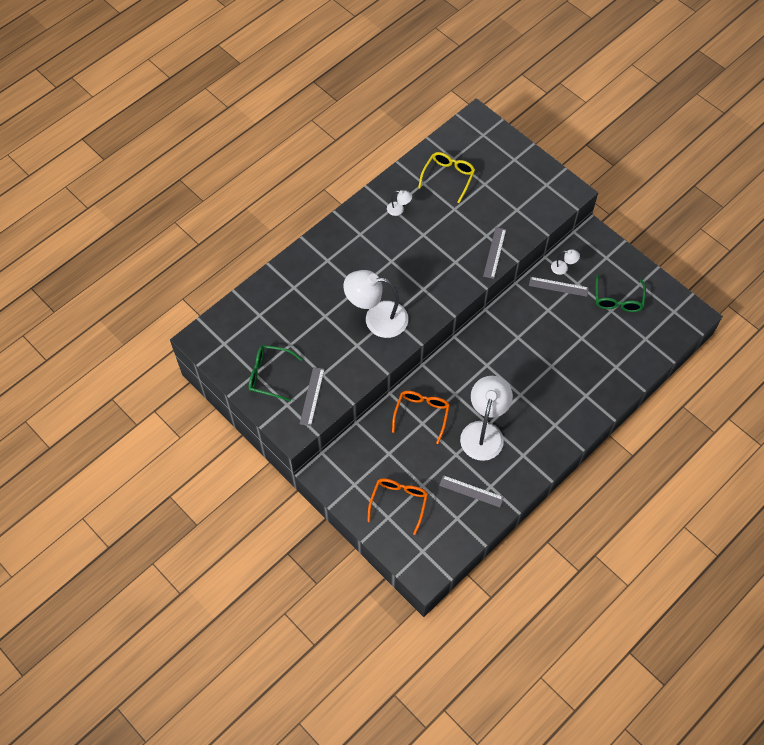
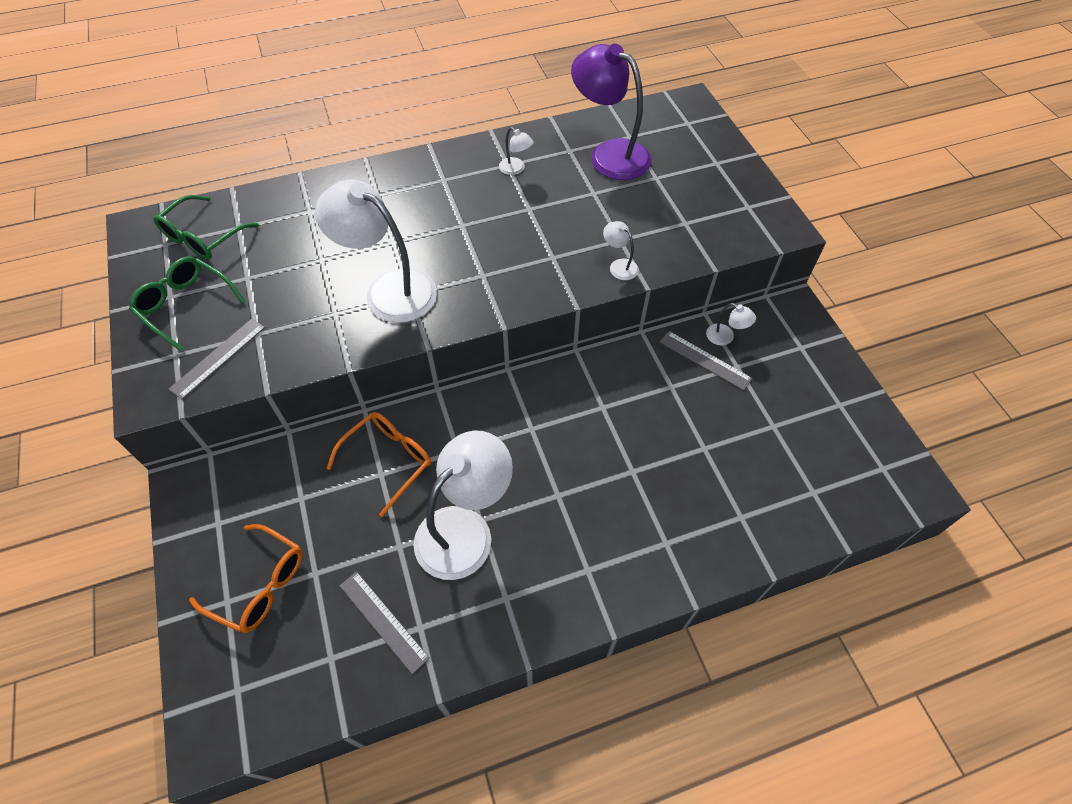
camera: 25 degrees right, 5 degrees down
(399, 502) = (260, 585): orange glasses -> orange glasses turned 75 degrees clockwise
(448, 177) = (609, 154): yellow glasses -> purple lamp
(494, 253) = (619, 266): grey ruler -> white lamp
(618, 300) = (792, 414): green glasses -> green glasses (203, 237)

